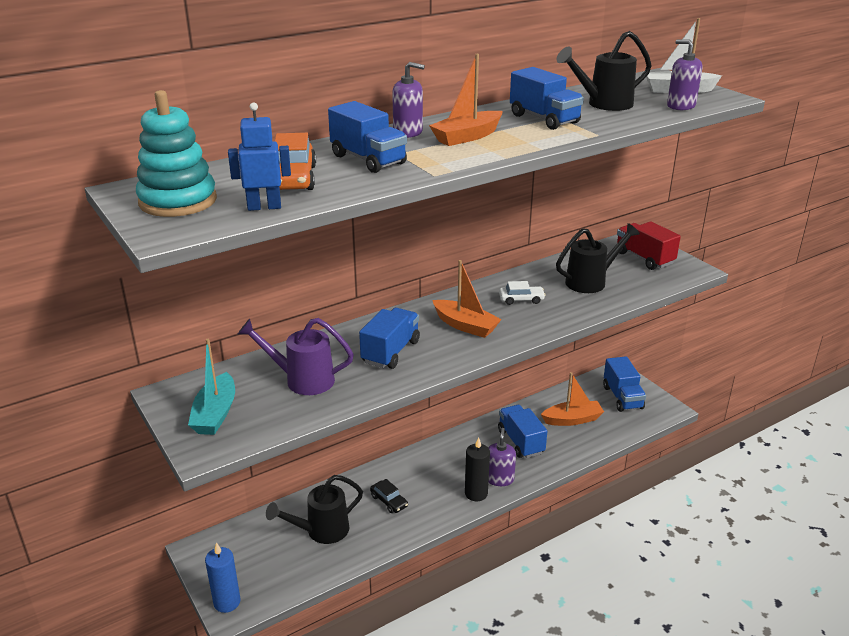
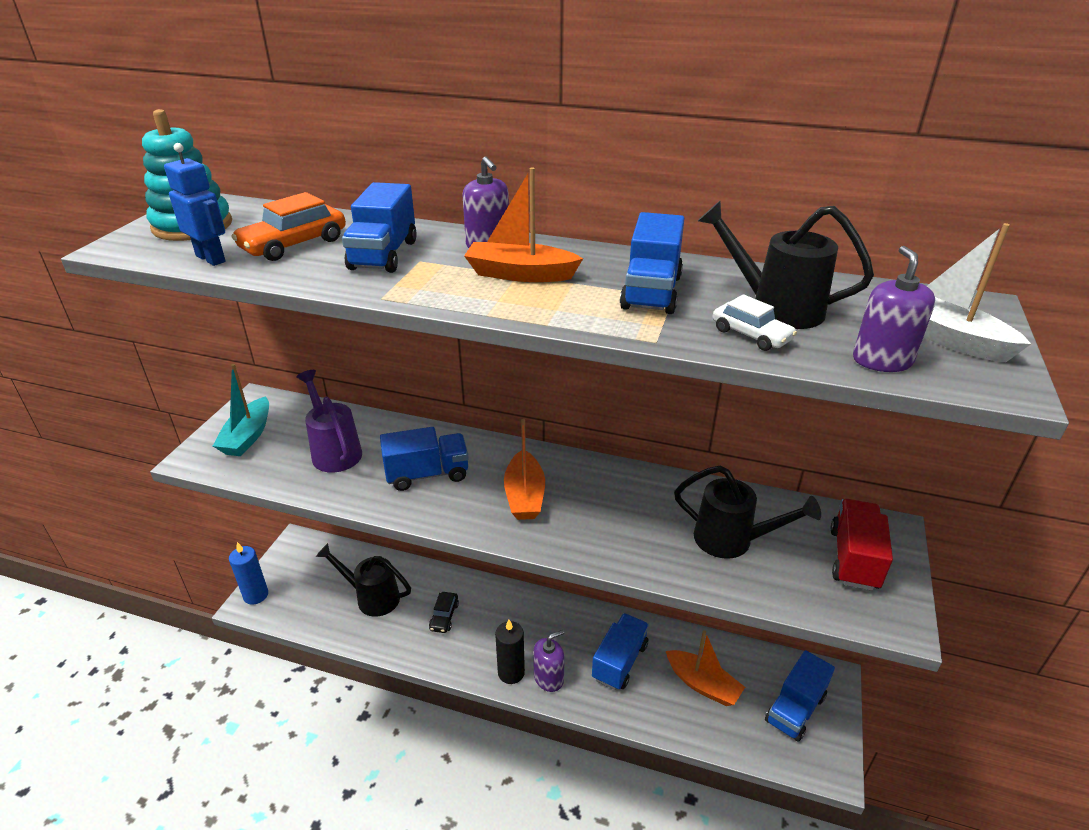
camera: 50 degrees right, 5 degrees up
(215, 414) = (248, 436): turquoise boat -> turquoise boat turned 45 degrees counterclockwise
(521, 299) = (622, 507): white car -> white car (751, 335)

